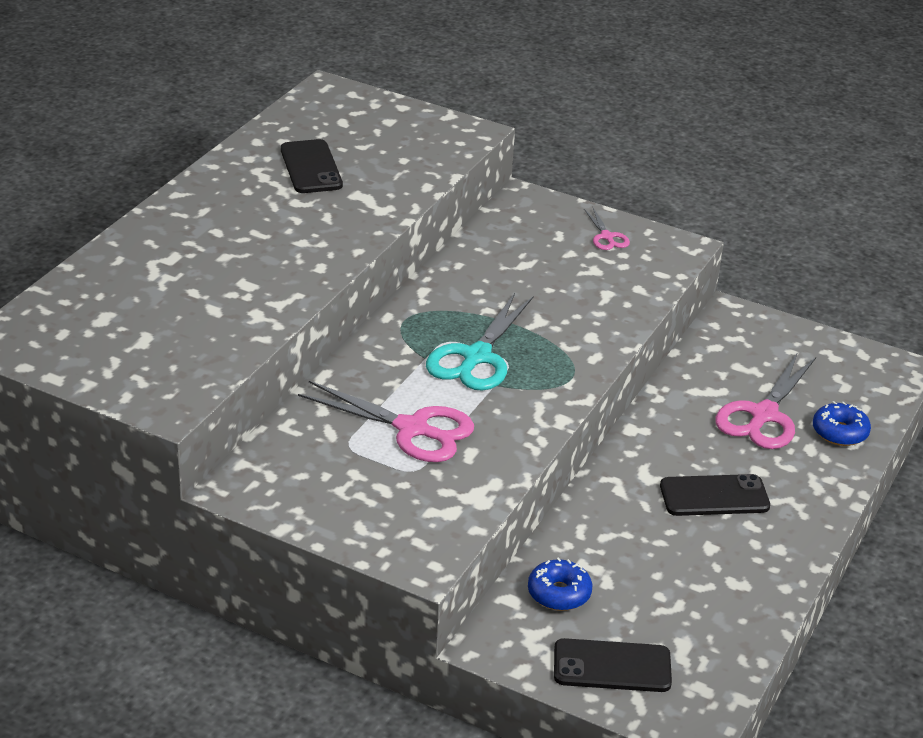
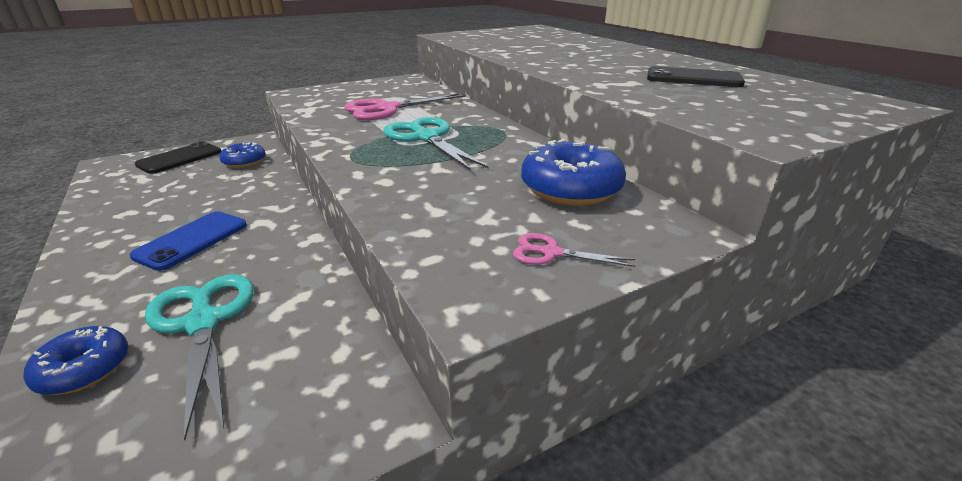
camera: 125 degrees right, 5 degrees down
(508, 249) = (570, 189): none -> blue donut
(714, 496) = (192, 240): black phone -> blue phone
(764, 415) = (203, 323): pink scissors -> turquoise scissors

